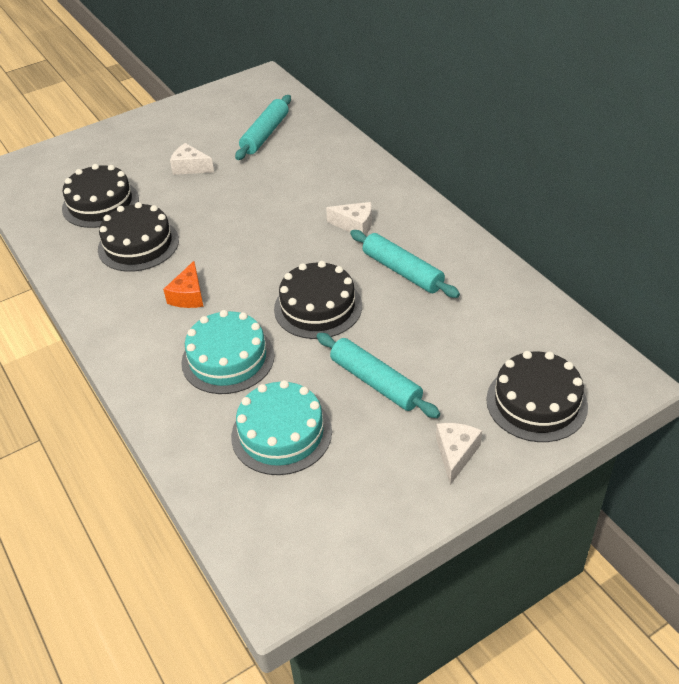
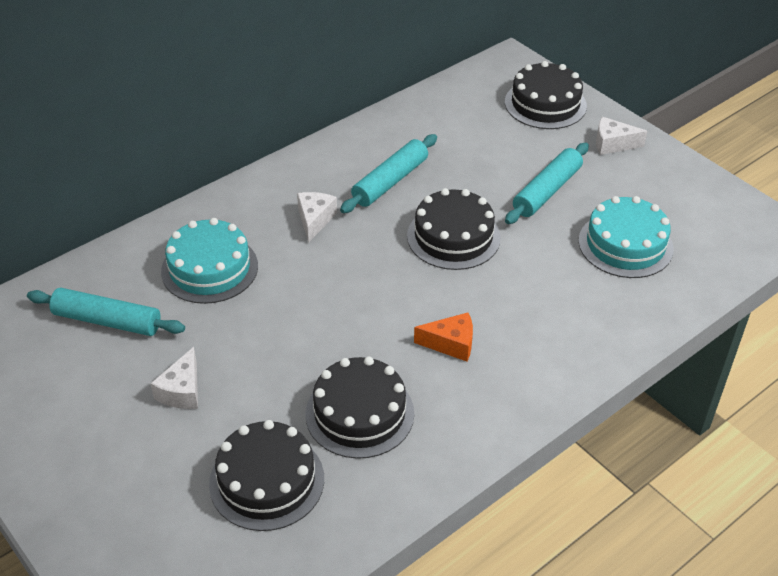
camera: 100 degrees left, 0 degrees up
(228, 359) = (542, 295): turquoise cake -> turquoise cake (209, 268)

